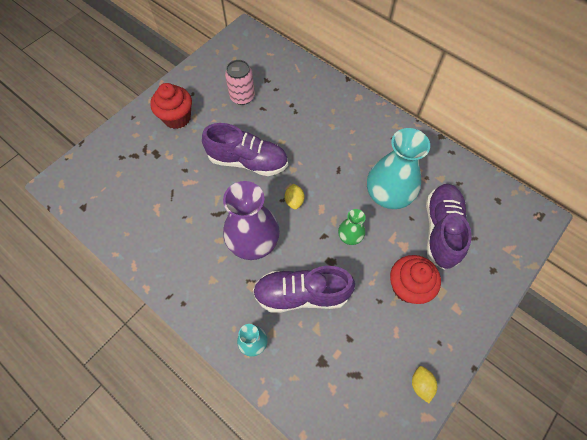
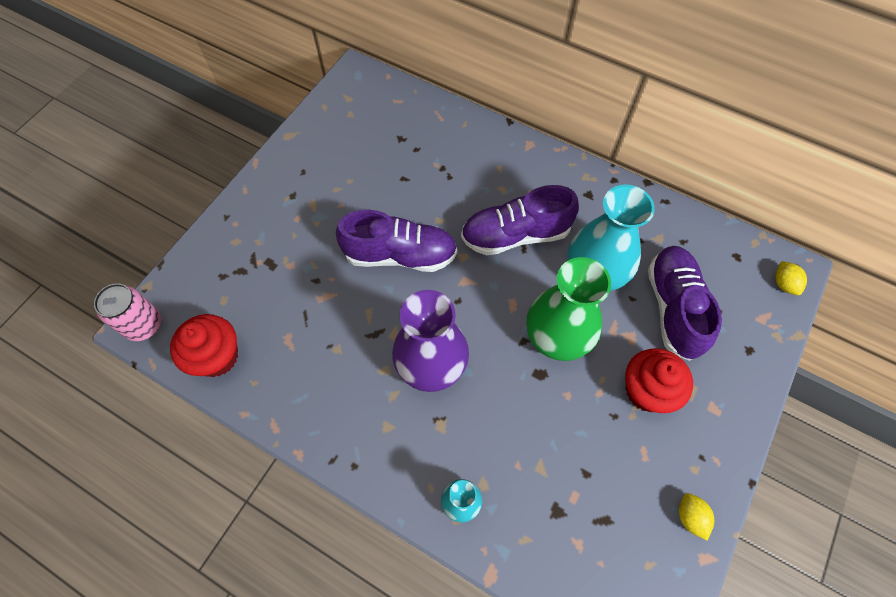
camera: 10 degrees left, 0 degrees up
(177, 118) = (289, 209): red cupcake -> red cupcake (217, 356)
(242, 97) = (373, 166): pink can -> pink can (144, 325)
(294, 201) = (474, 300): yellow lemon -> yellow lemon (783, 284)
(302, 294) = (511, 425): purple shoe -> purple shoe (515, 235)
(350, 236) = (558, 335): green vase -> green vase, size x2.01

